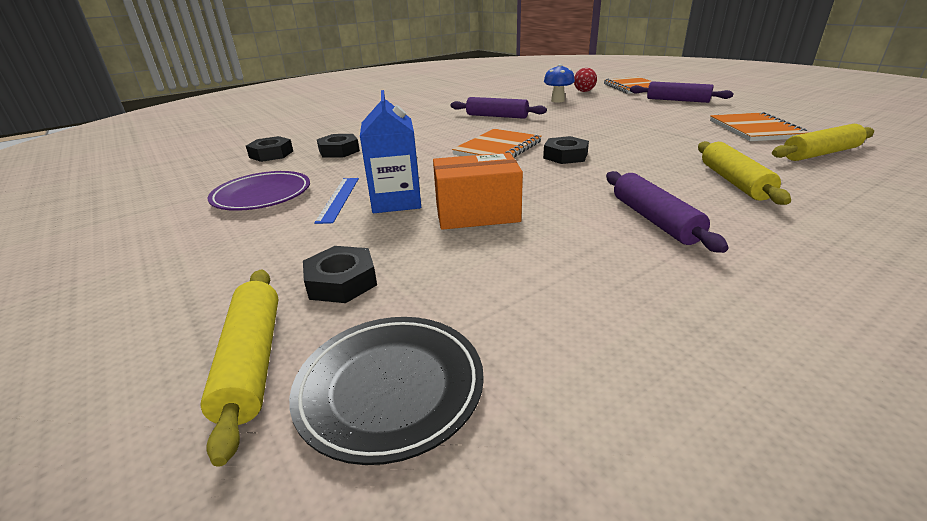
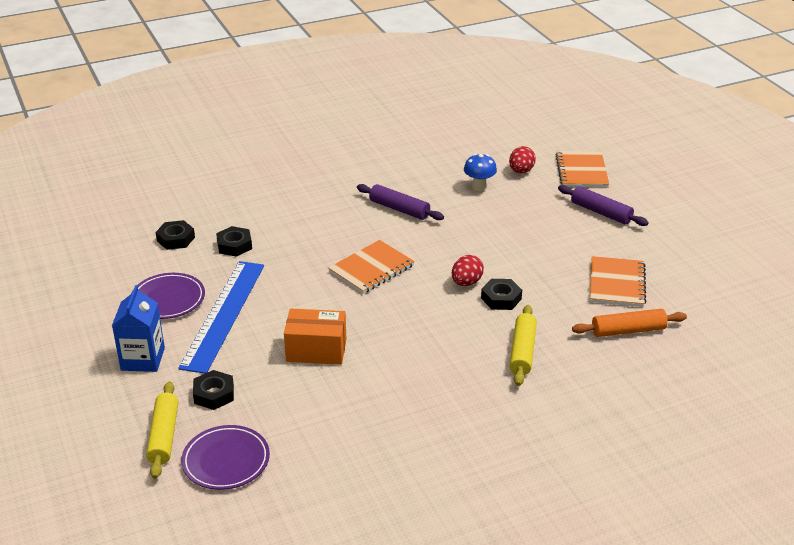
camera: 10 degrees right, 5 degrees up
(339, 199) = (224, 314): blue ruler -> blue ruler, size x2.15
(390, 388) = (226, 461): black plate -> purple plate
(396, 201) = (265, 325): blue carton -> blue carton (143, 359)
(565, 156) = (421, 292): black nut -> black nut (501, 298)
(606, 145) = (466, 283): none -> red egg
(654, 220) = (430, 379): purple rolling pin -> none
(820, 153) = (628, 330): yellow rolling pin -> orange rolling pin

